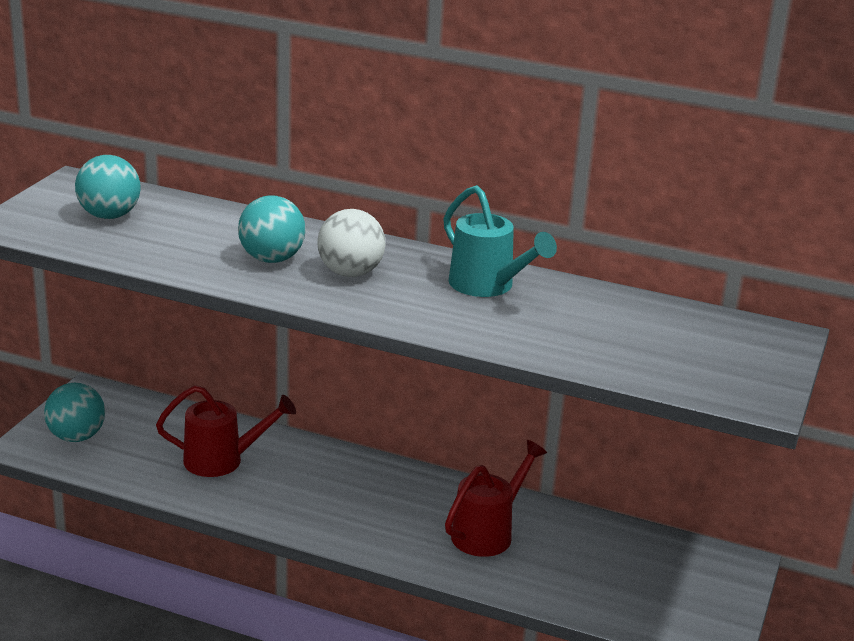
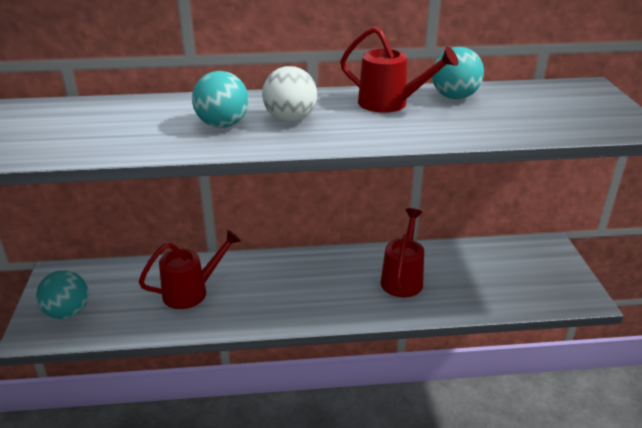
camera: 25 degrees left, 5 degrees up
(109, 216) = (59, 126): turquoise ball -> turquoise ball (454, 97)
(487, 286) = (390, 104): turquoise watering can -> red watering can

